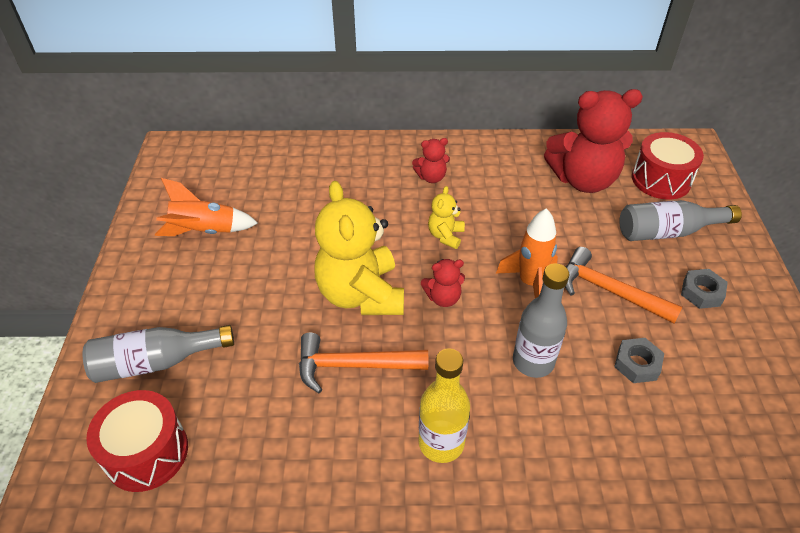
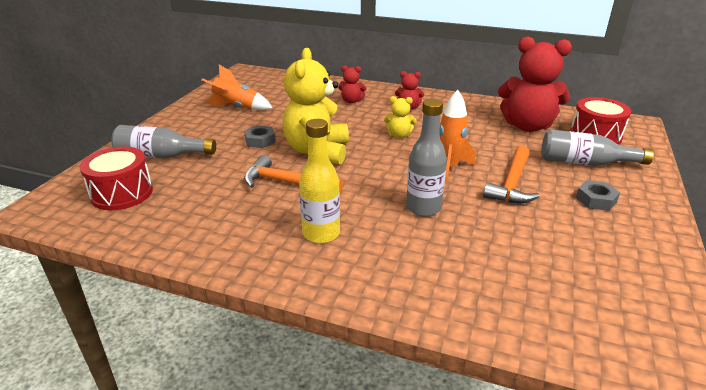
camera: 20 degrees right, 15 degrees down
(443, 298) = (375, 163): red teddy bear -> red teddy bear (351, 101)
(445, 236) = (399, 135): yellow teddy bear -> yellow teddy bear turned 120 degrees counterclockwise
(608, 290) = (512, 184): orange hammer -> orange hammer turned 120 degrees counterclockwise
(637, 364) = (511, 227): grey nut -> grey nut (260, 141)

